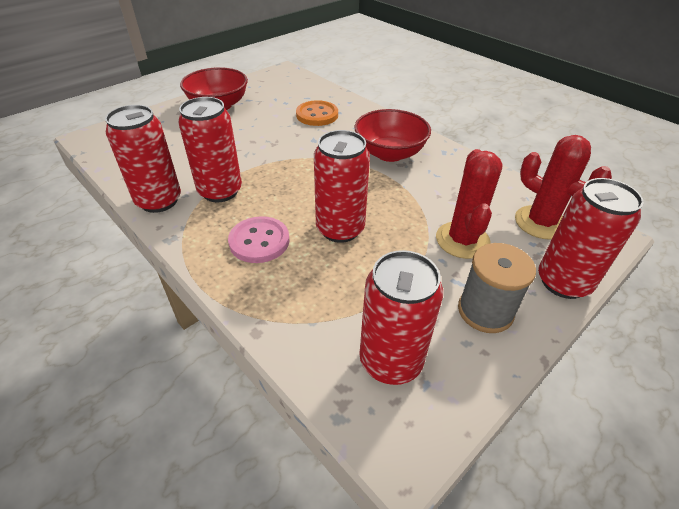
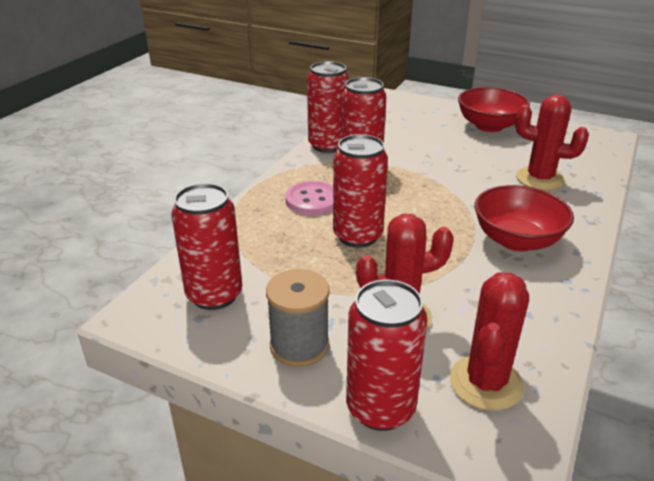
camera: 70 degrees right, 10 degrees down
(317, 115) = (540, 179): orange button -> red cactus

